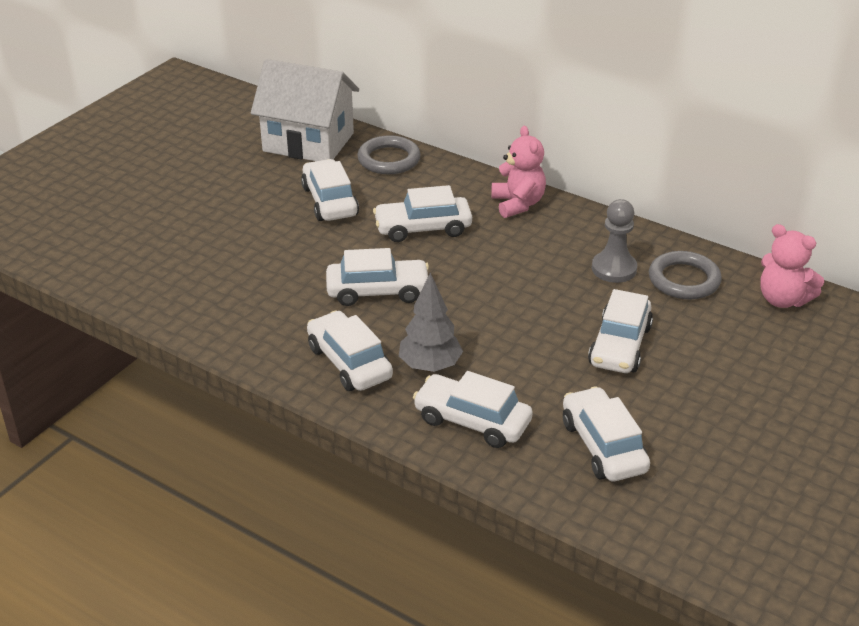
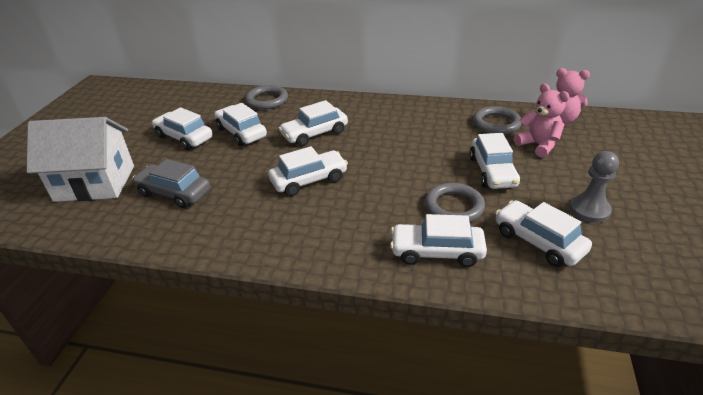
camera: 20 degrees left, 0 degrees up
(212, 263) = (174, 193): none -> grey car
(308, 142) = (207, 102): white house -> white house (95, 183)
(349, 362) = (319, 236): white car -> white car (184, 137)
(430, 366) = (379, 221): grey tree -> none
(518, 204) = (365, 106): pink teddy bear -> pink teddy bear (538, 145)
(533, 375) = (454, 207): none -> grey ring
(614, 269) = (451, 128): grey pawn -> grey pawn (589, 210)

